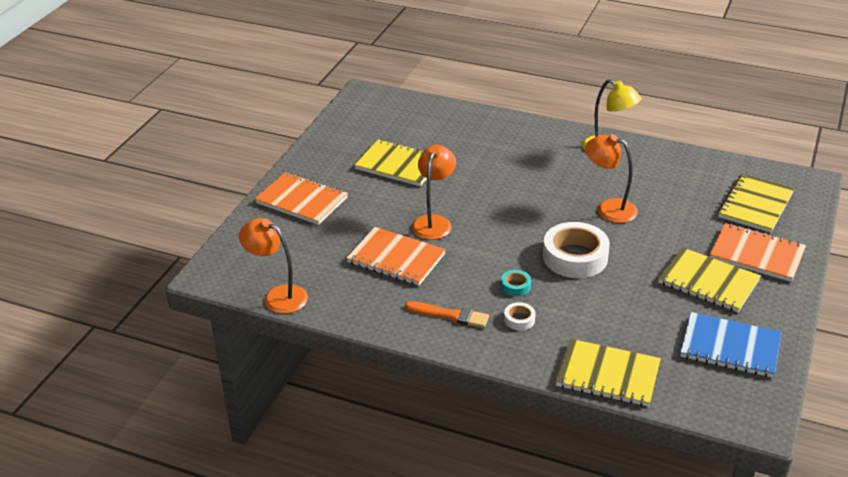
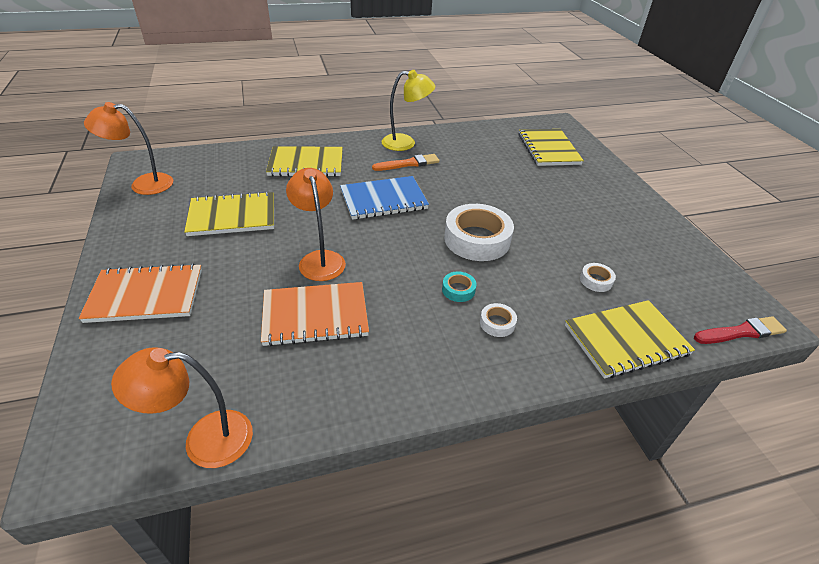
camera: 40 degrees left, 5 degrees up
(450, 315) = (430, 354): orange brush -> orange brush (408, 164)
(608, 208) = (457, 188): orange lamp -> orange lamp (143, 184)
(640, 329) = (596, 280): none -> white tape
(708, 282) = (590, 217): yellow notebook -> yellow notebook (306, 164)
(719, 417) = (741, 332): none -> red brush
(730, 347) = (668, 264): blue notebook -> blue notebook (383, 200)
(757, 254) = (592, 183): orange notebook -> none

